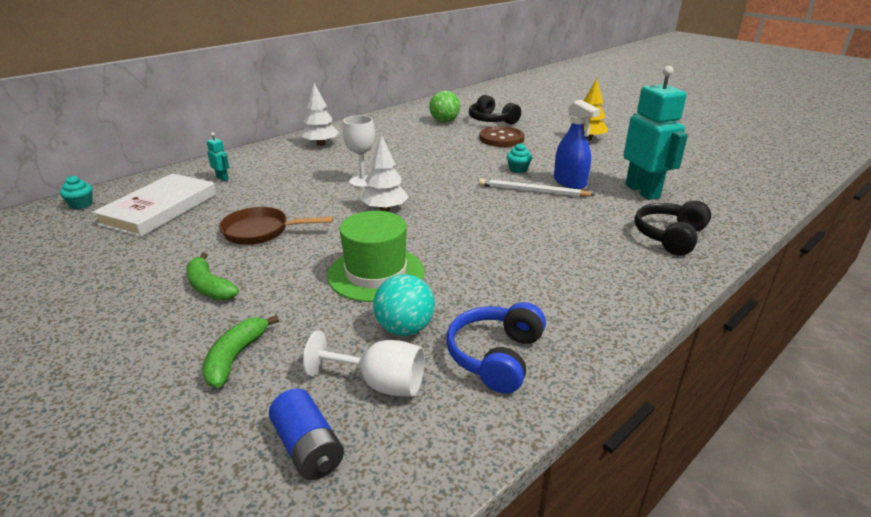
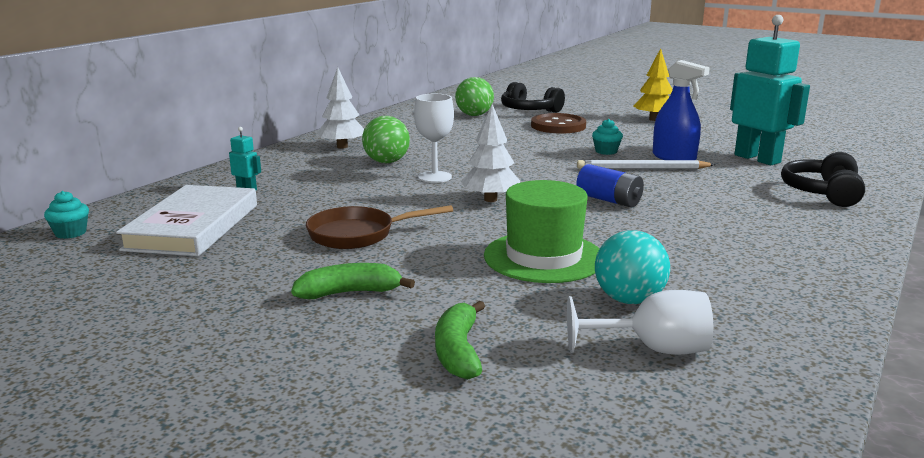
camera: 15 degrees left, 10 degrees down
(209, 287) = (350, 293): green banana -> green banana turned 135 degrees clockwise
(308, 448) = (633, 415): blue battery -> blue battery (609, 200)
(340, 162) = (386, 162): none -> green ball
(496, 356) = (752, 310): blue headphones -> none

